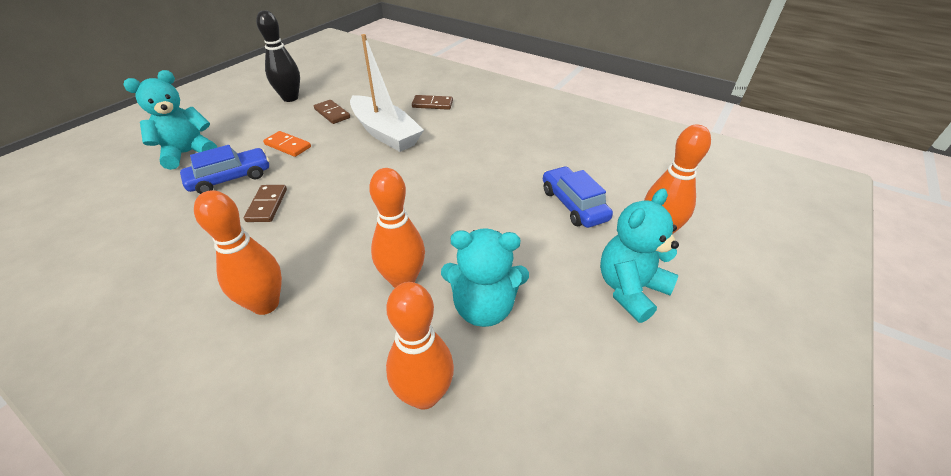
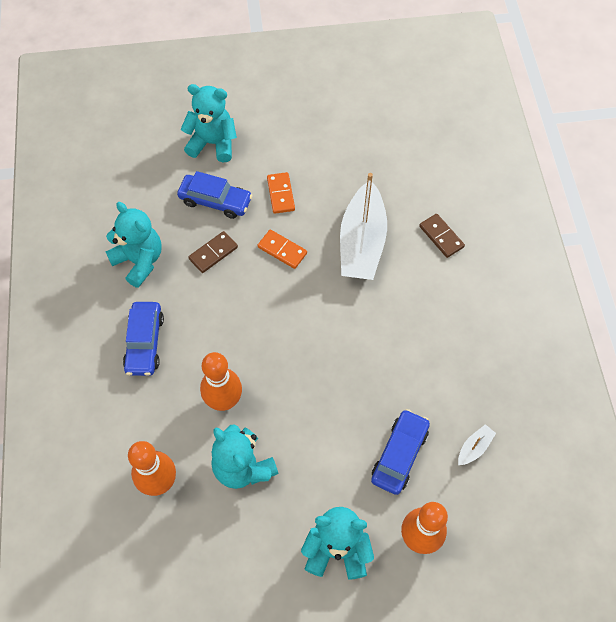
camera: 50 degrees right, 20 degrees up
(189, 255) = (139, 261): none -> turquoise teddy bear
(265, 304) = (145, 343): orange bowling pin -> blue car
(290, 98) = (339, 124): black bowling pin -> none
(329, 169) = (282, 250): none -> orange domino
(332, 113) = (349, 177): brown domino -> none
(603, 168) = (474, 447): none -> white boat

